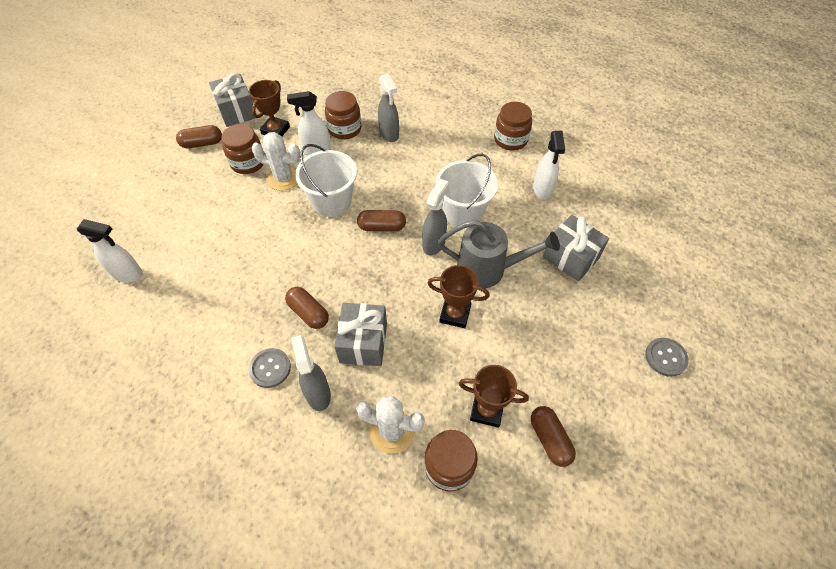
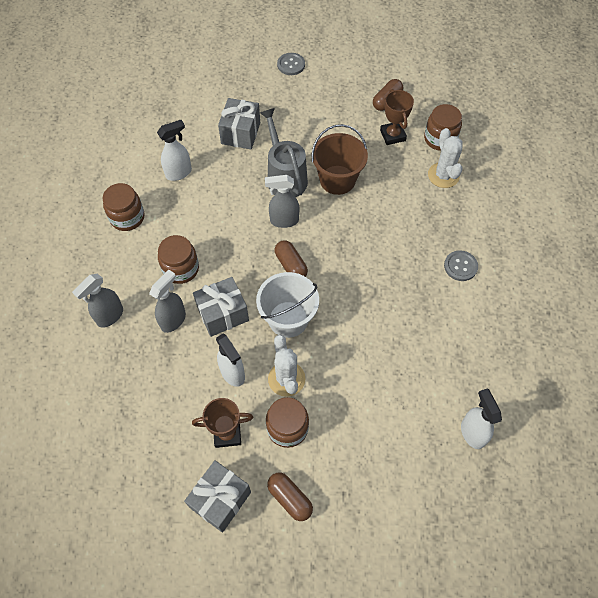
camera: 120 degrees left, 5 degrees up
(308, 313) = (403, 269): brown capsule -> none
(318, 393) = (453, 227): grey spray bottle -> grey spray bottle (110, 316)
(345, 129) = (188, 365): brown jar -> brown jar (181, 269)
(363, 343) = (399, 222): grey gift -> grey gift (223, 314)
(455, 314) = (337, 180): brown trophy -> brown bucket
(463, 212) = (238, 216): white bucket -> none

